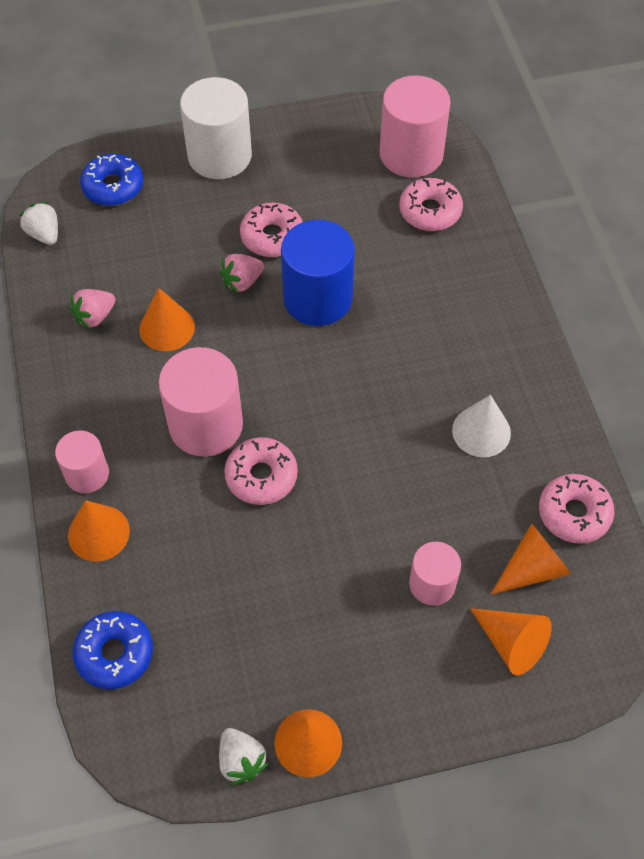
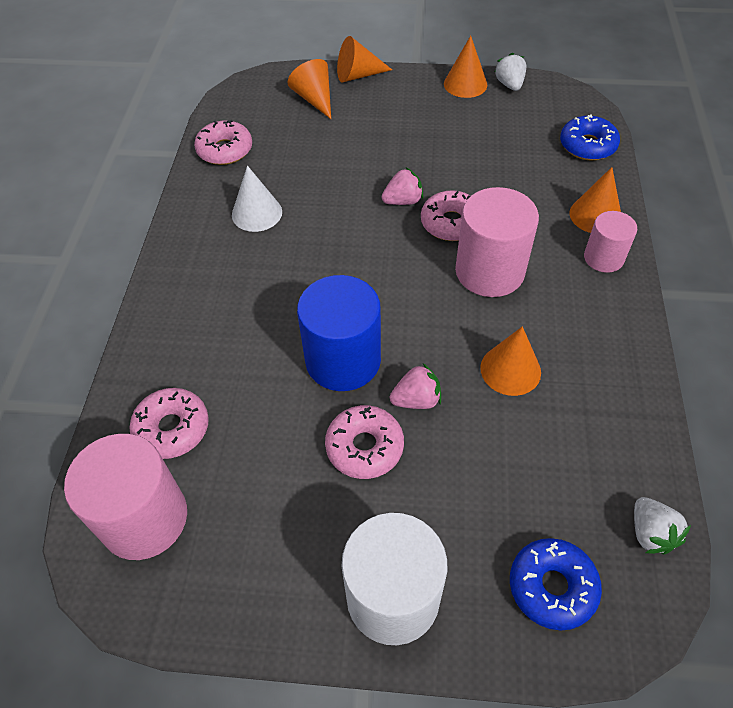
camera: 160 degrees left, 5 degrees down
(95, 316) = (588, 403): pink strawberry -> pink strawberry (403, 201)
(432, 584) = (349, 135): pink cylinder -> none
(532, 568) = (275, 129): orange cone -> orange cone (358, 75)

